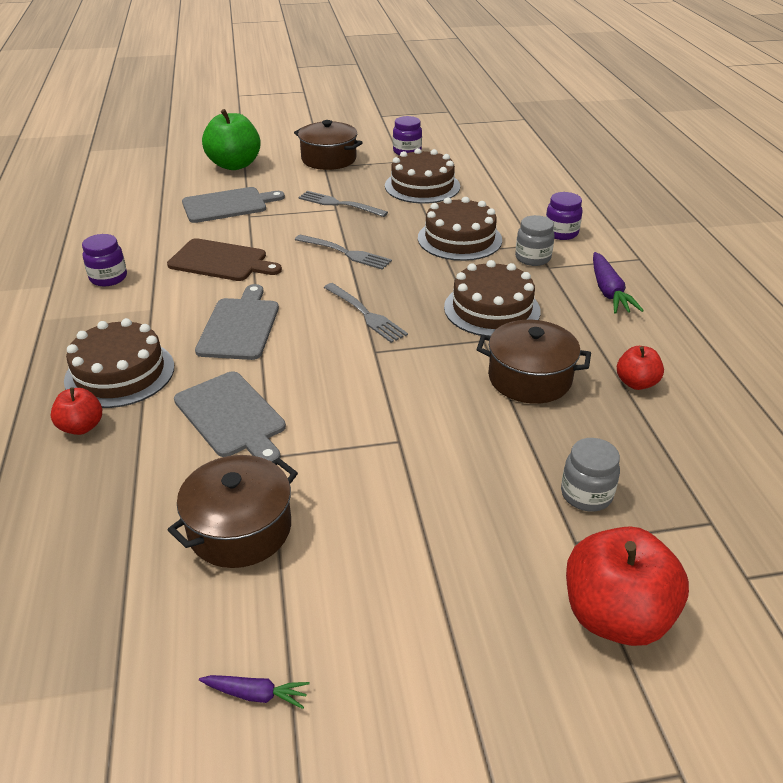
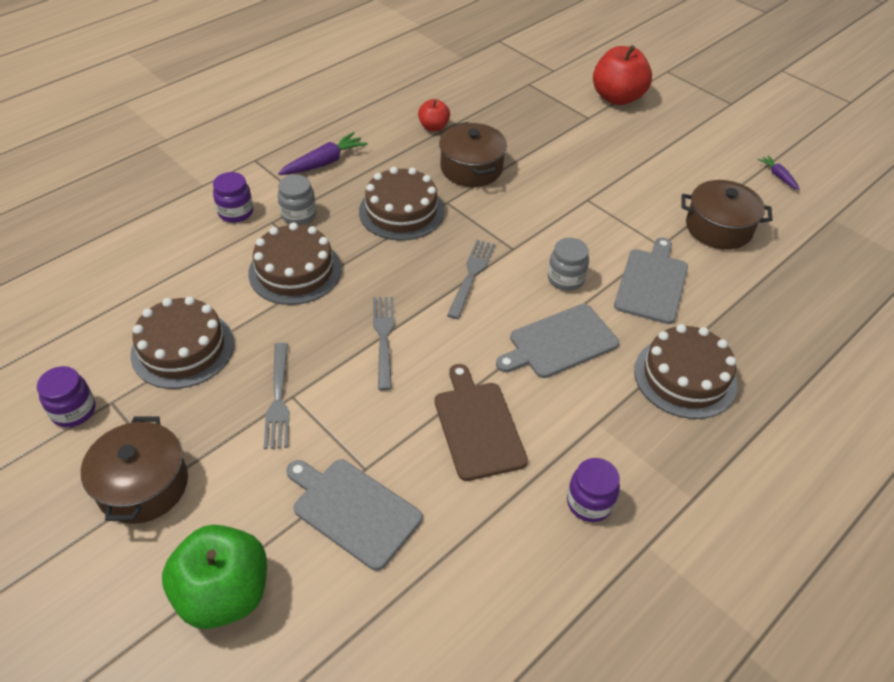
camera: 125 degrees left, 10 degrees up
(81, 427) = (748, 354): red apple -> none
(586, 494) = (552, 122): grey jar -> grey jar (565, 279)

